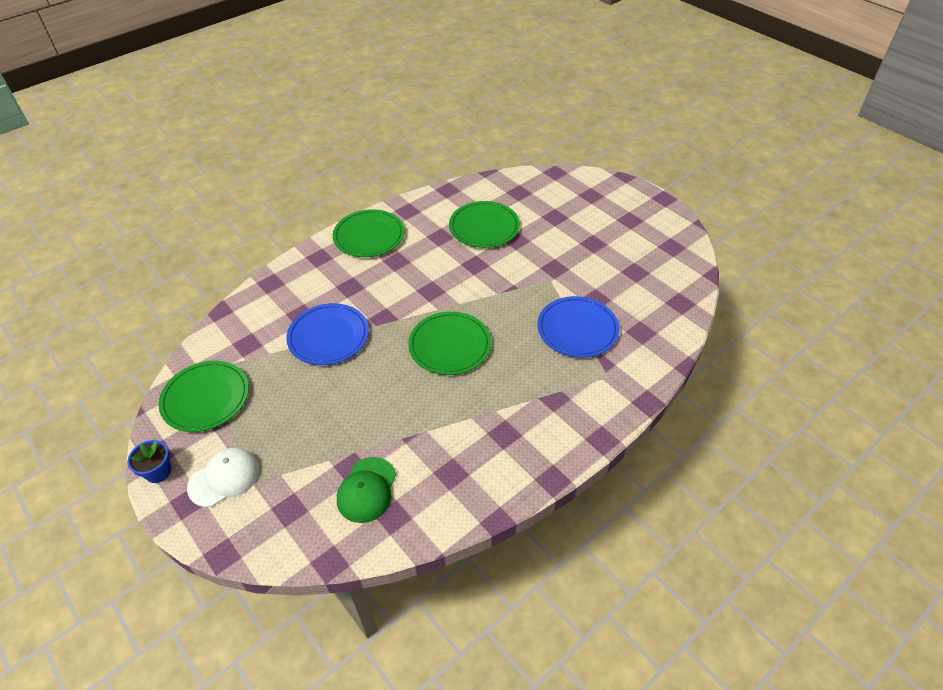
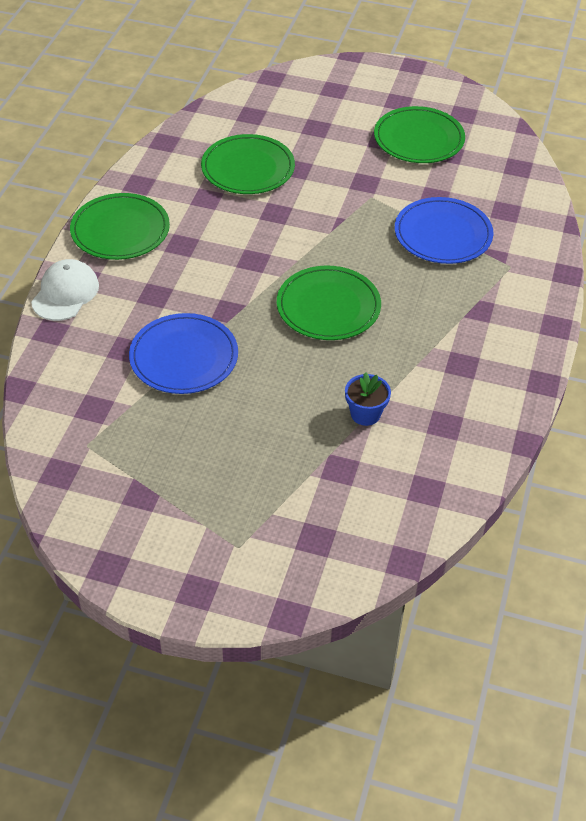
camera: 35 degrees left, 0 degrees up
(158, 471) = (130, 582): blue flower pot -> blue flower pot (365, 414)
(205, 398) = (104, 485): green plate -> green plate (418, 139)
(224, 478) = (214, 548): white cap -> white cap (65, 293)
(367, 490) = (377, 481): green cap -> none

